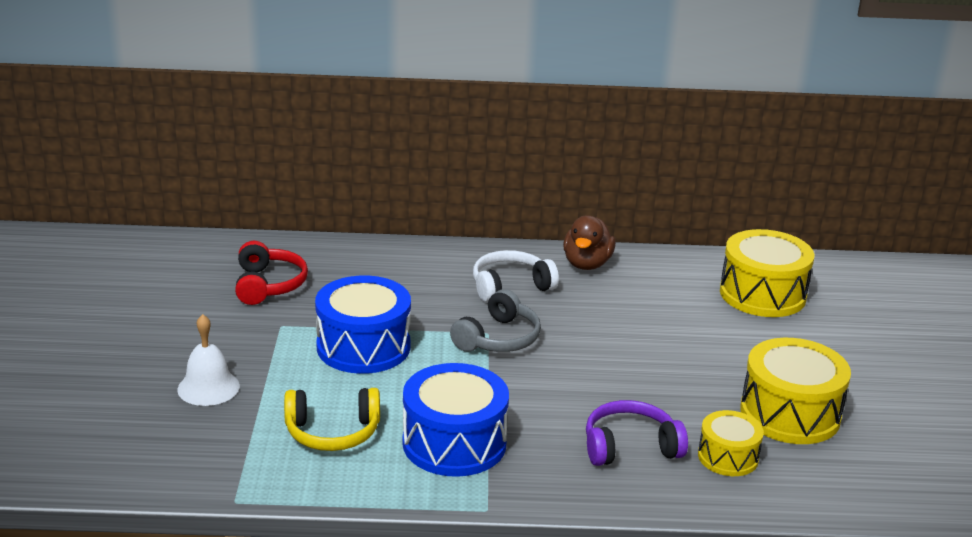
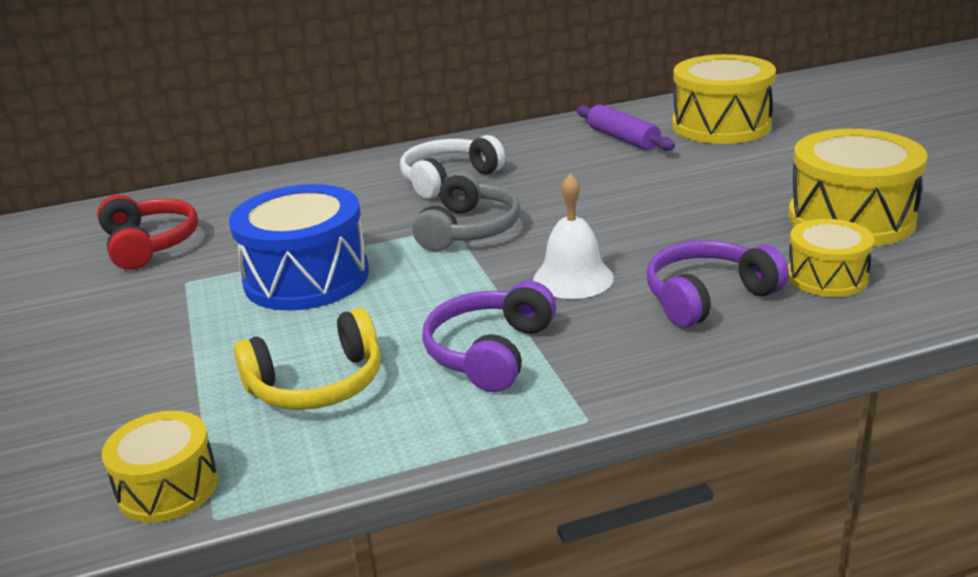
camera: 15 degrees left, 0 degrees up
(208, 387) = (112, 377): white bell -> white bell (573, 278)
(216, 474) = (168, 488): none -> yellow drum
(454, 443) = (490, 352): blue drum -> purple headphones
(587, 264) = (518, 141): brown duck -> none
(672, 285) = (623, 138): none -> purple rolling pin

